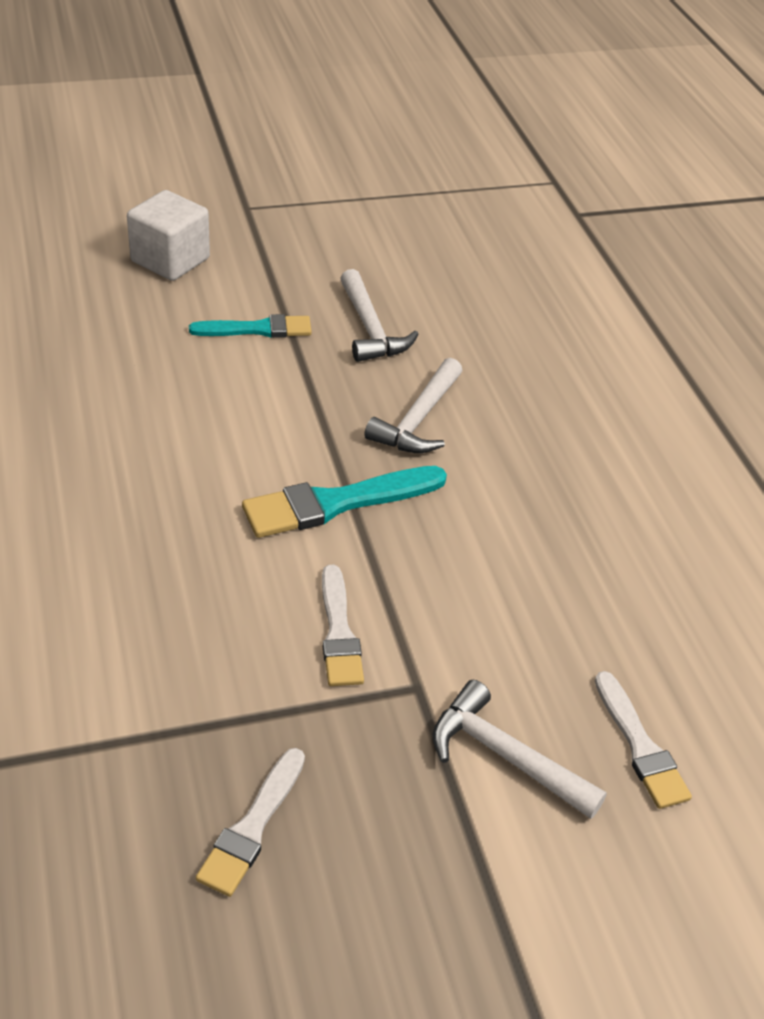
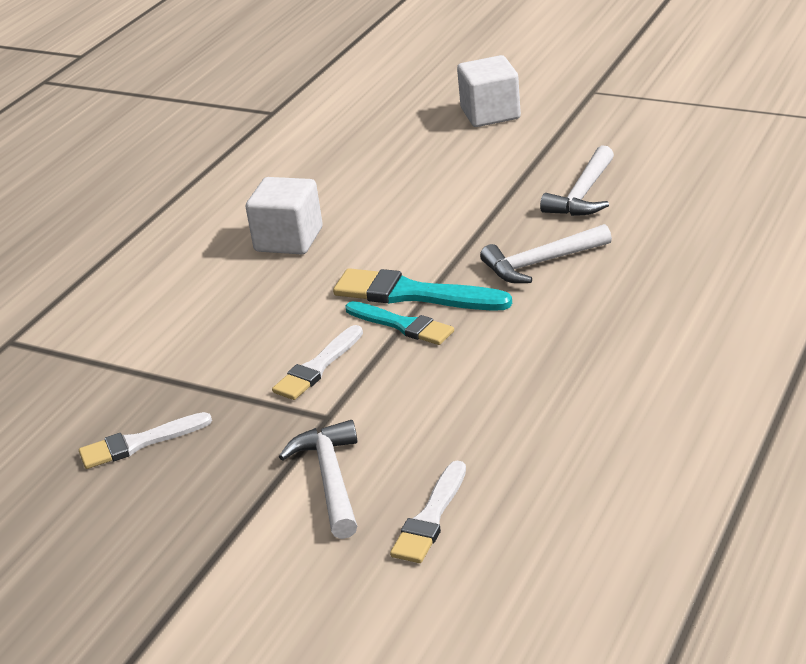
camera: 50 degrees right, 10 degrees down
(120, 488) = (289, 240): none -> white cube
(257, 329) = (497, 172): turquoise brush -> turquoise brush (402, 325)

